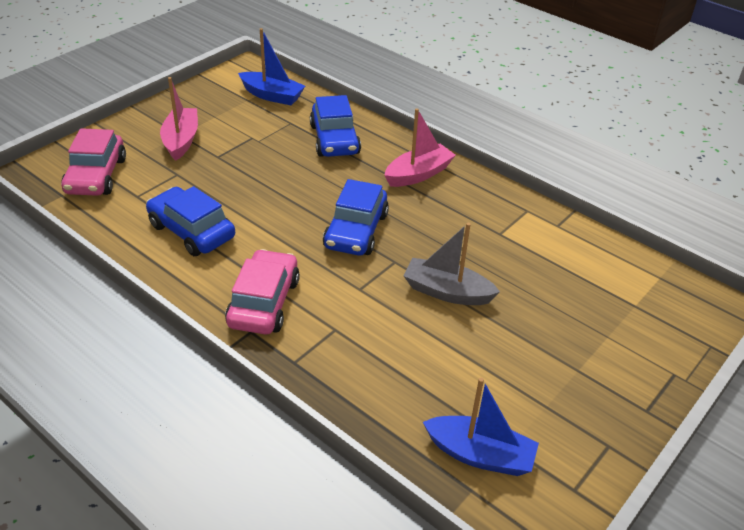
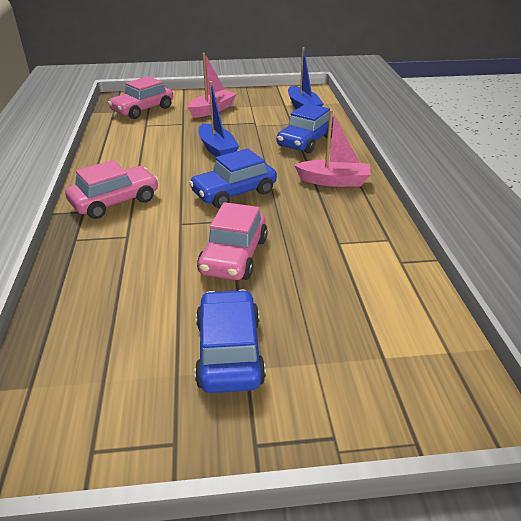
camera: 45 degrees right, 5 degrees down
(191, 231) = (142, 151): blue car -> blue car (229, 351)
(447, 292) = (234, 256): grey boat -> pink car
(480, 455) = (75, 369): blue boat -> blue boat (217, 149)

